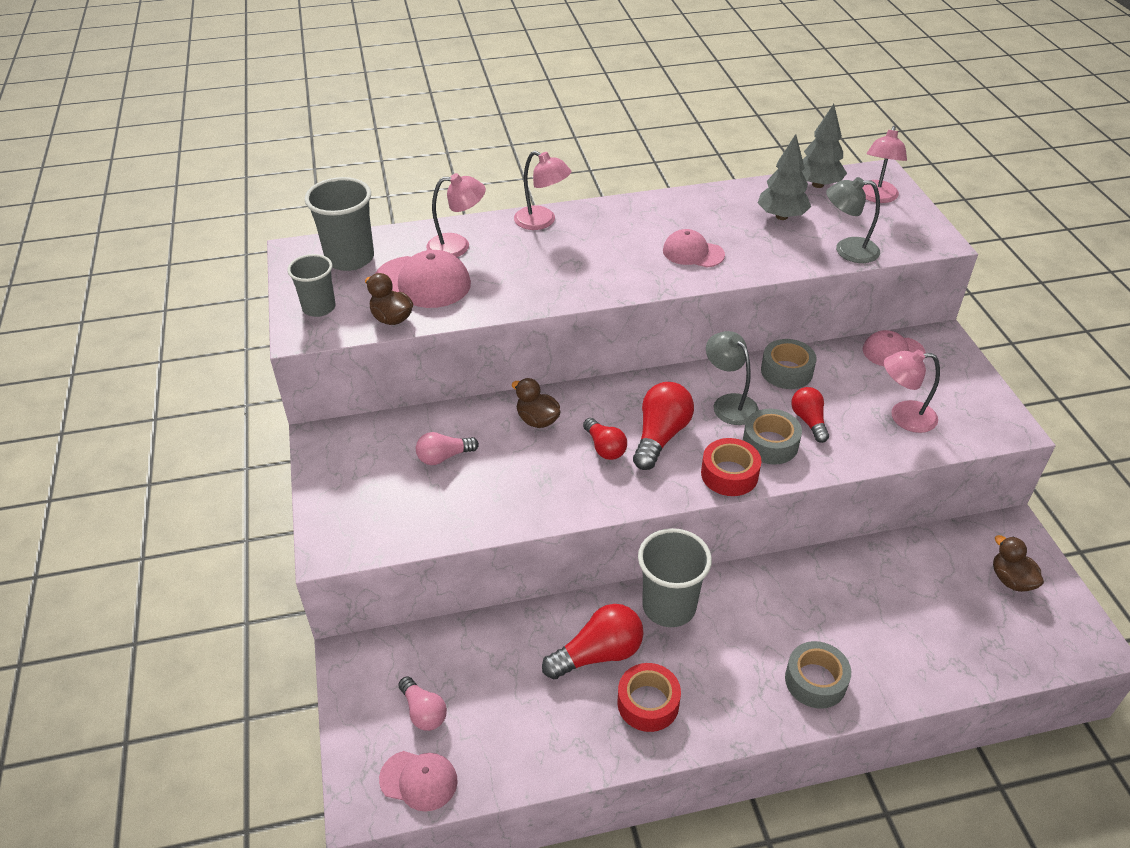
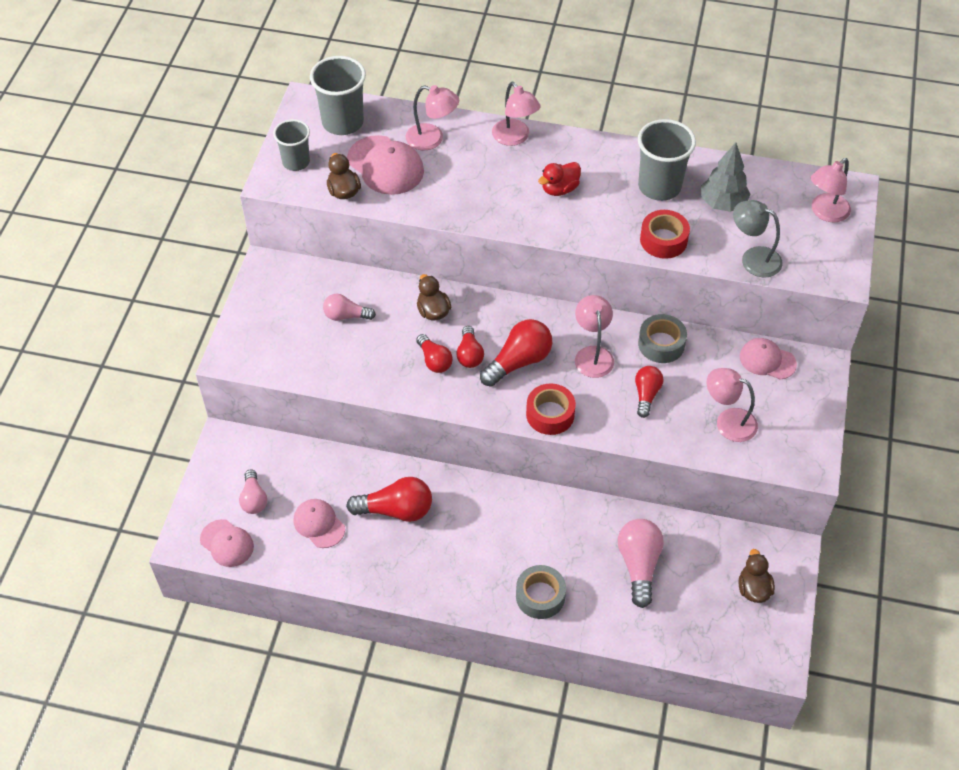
camera: 25 degrees right, 10 degrees up
(571, 467) = (434, 360): none -> red light bulb
(619, 250) = (559, 189): none -> red duck
(648, 703) = (409, 559): red tape -> red tape (663, 240)
(669, 606) = (469, 497): grey cup -> grey cup (659, 186)
(693, 253) = (618, 214): pink cap -> pink cap (319, 524)
(729, 403) = (592, 354): grey lamp -> pink lamp
(770, 444) = (600, 402): grey tape -> none
(818, 184) = (782, 181): grey tree -> none
(888, 604) = (639, 565): none -> pink light bulb

